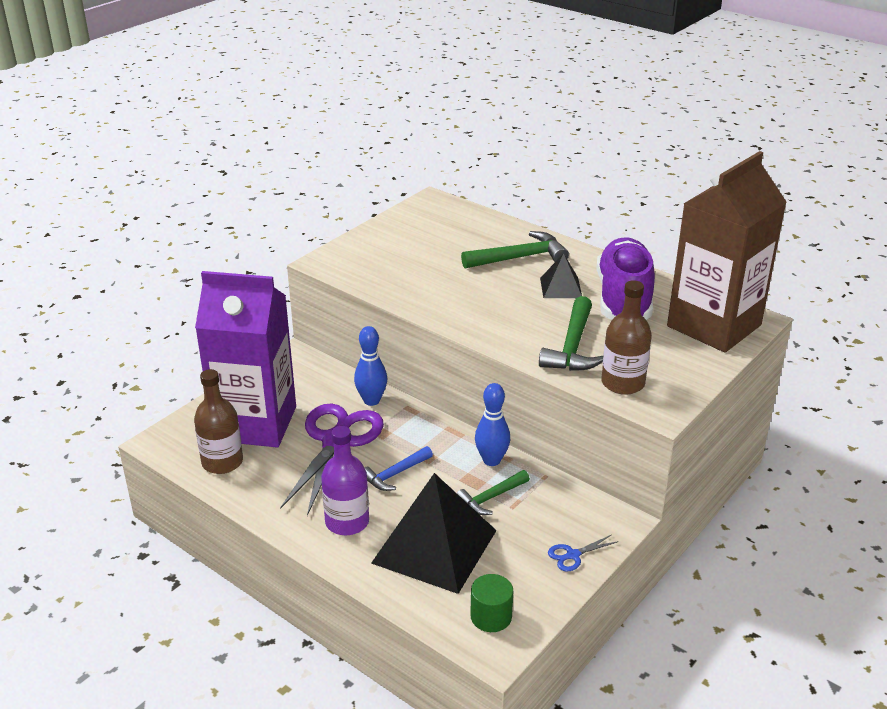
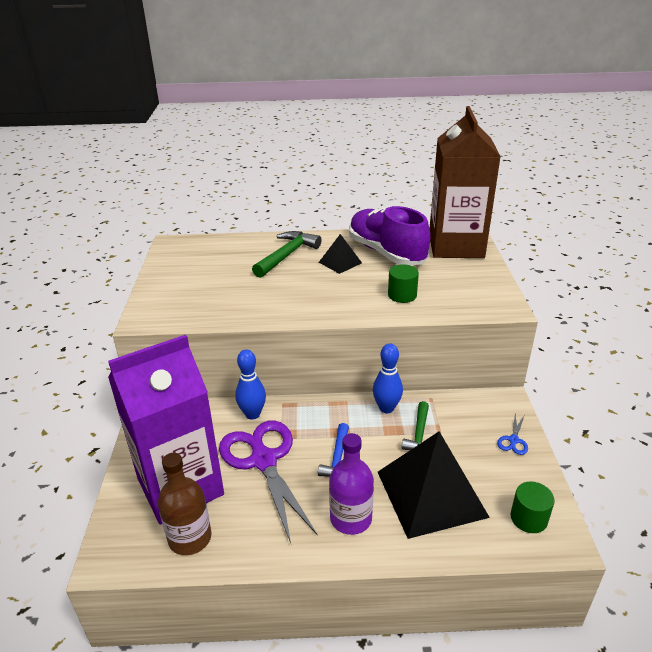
camera: 40 degrees left, 0 degrees up
(572, 347) = (402, 295): green hammer -> green cylinder
(623, 383) = (462, 302): brown bottle -> none

